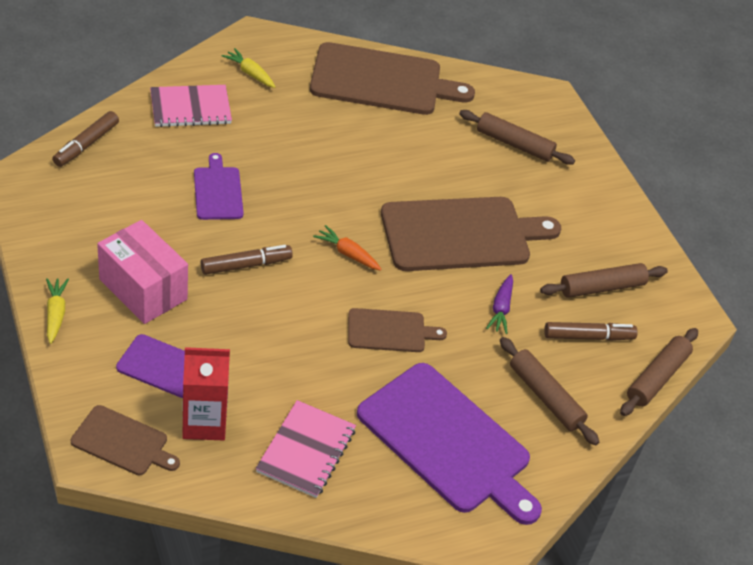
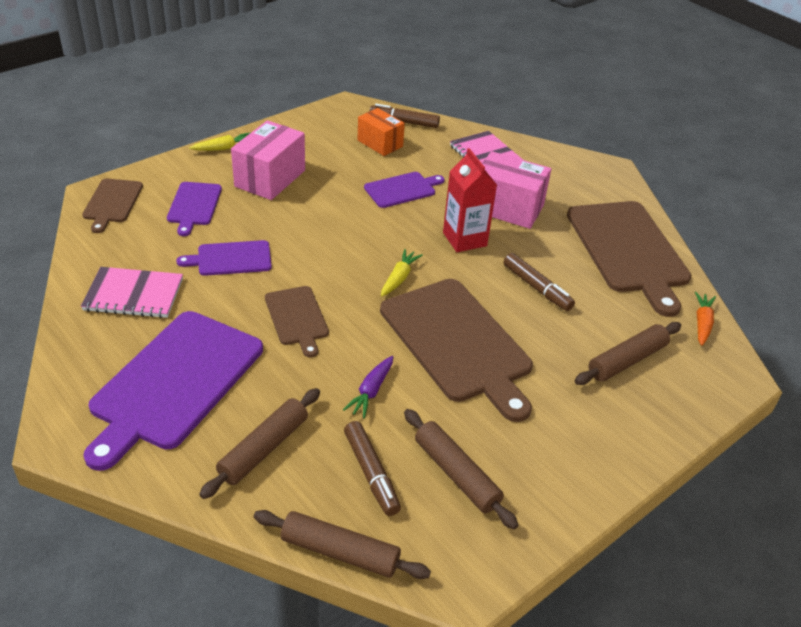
camera: 75 degrees right, 5 degrees down
(120, 178) = (380, 143): none -> orange box
(204, 423) = (145, 236): red carton -> red carton (464, 239)
(246, 265) = (327, 220): brown marker -> brown marker (536, 288)
(250, 73) = (559, 176): yellow carrot -> yellow carrot (399, 278)
(278, 358) = (231, 259): none -> purple cutting board
(285, 129) = (507, 208): none -> pink box
(347, 253) = (379, 273): orange carrot -> orange carrot (702, 323)
(501, 309) = (371, 391): purple carrot -> purple carrot turned 60 degrees counterclockwise
(514, 144) = (626, 360): brown rolling pin -> brown rolling pin turned 45 degrees clockwise

